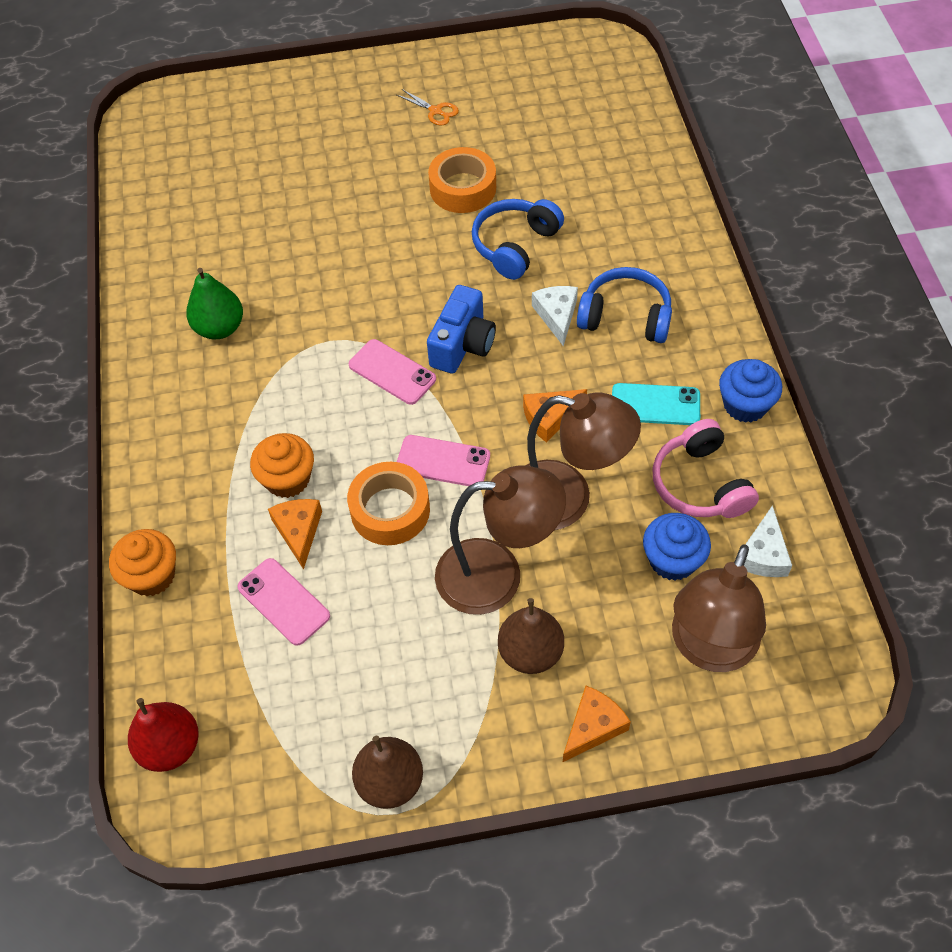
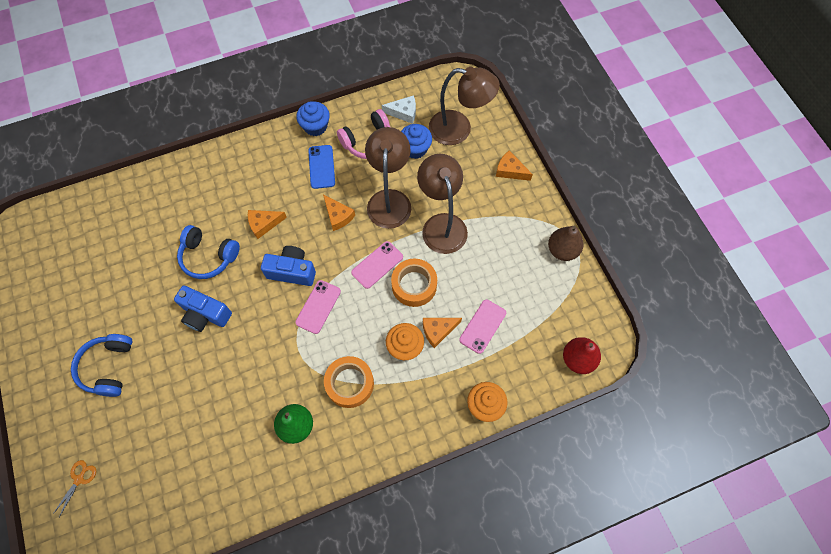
camera: 105 degrees left, 10 degrees up
(421, 238) = (205, 314): none -> blue camera
(435, 111) = (80, 332): orange scissors -> orange scissors (79, 479)
(443, 462) = (377, 265): pink phone -> pink phone turned 45 degrees clockwise
(463, 188) = (158, 298): orange tape -> orange tape (350, 383)
(530, 652) = (480, 202): brown pear -> none
(557, 315) = (264, 224): white cheese -> orange cheese
(625, 317) = (261, 188): blue headphones -> blue headphones (108, 367)
(655, 405) = (321, 167): turquoise phone -> blue phone

